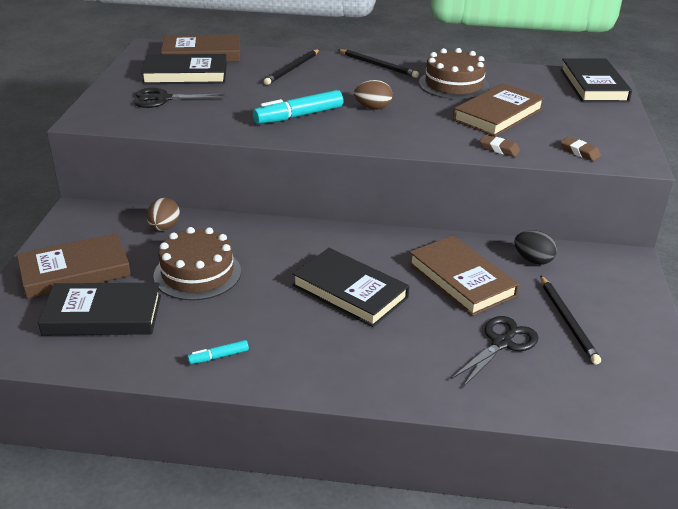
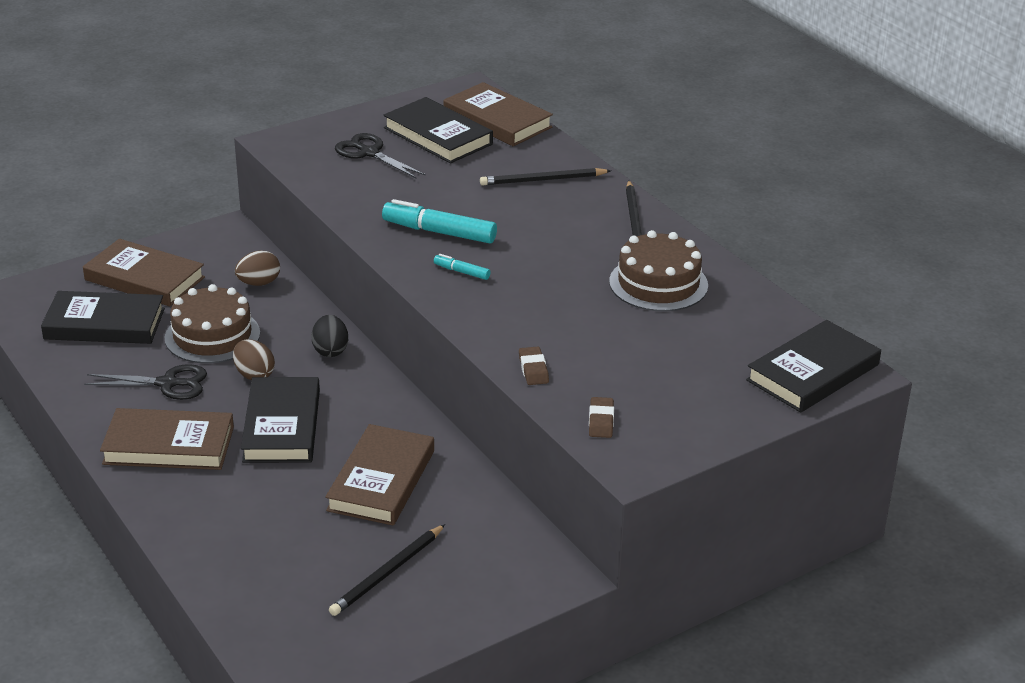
camera: 50 degrees right, 0 degrees up
(103, 315) = (104, 324): black book -> black book turned 45 degrees counterclockwise
(219, 356) = (113, 405): turquoise marker -> turquoise marker (462, 272)
(373, 108) = (520, 262): brown egg -> brown egg (254, 375)
(498, 115) = (620, 339): brown book -> brown book (169, 445)
(502, 343) = (302, 545): black scissors -> black scissors (168, 384)
(533, 260) = (476, 511): black egg -> black egg (330, 350)

